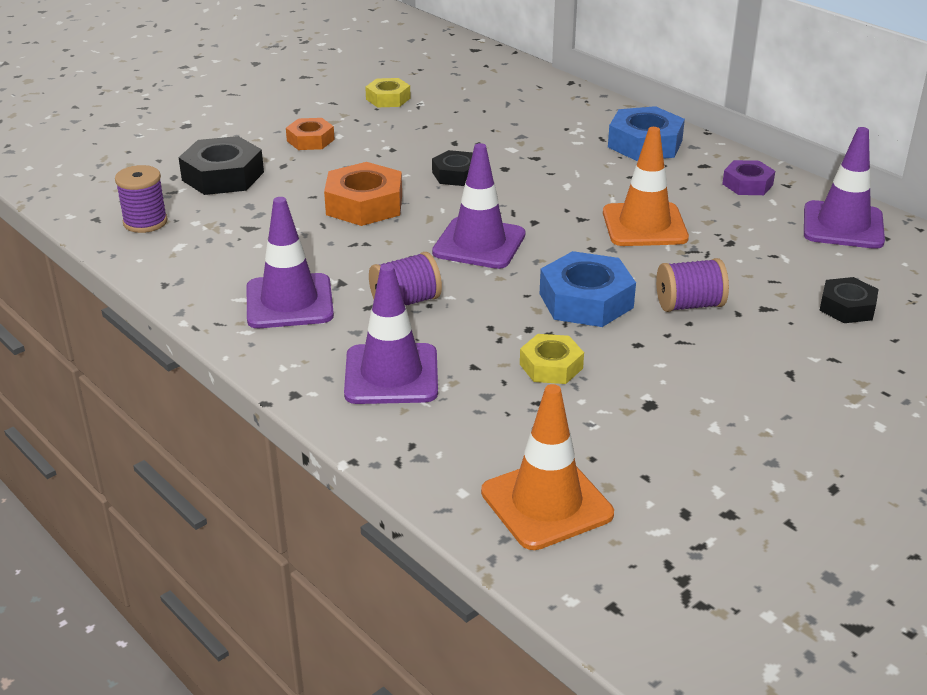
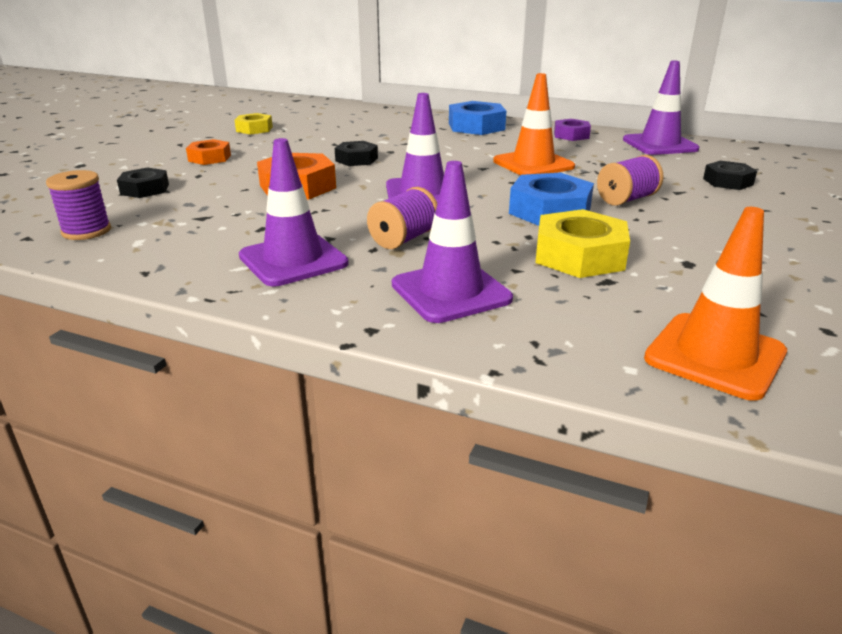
camera: 25 degrees left, 5 degrees down
(223, 176) = (145, 189): black nut -> black nut, size x0.61
(551, 366) = (579, 256): yellow nut -> yellow nut, size x1.63

